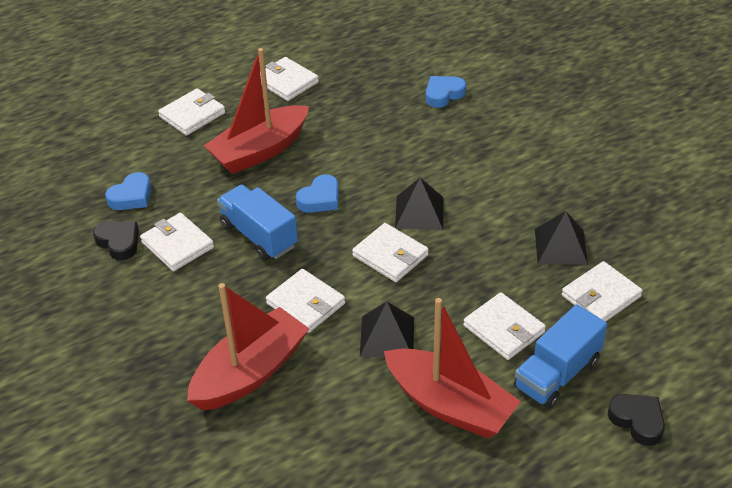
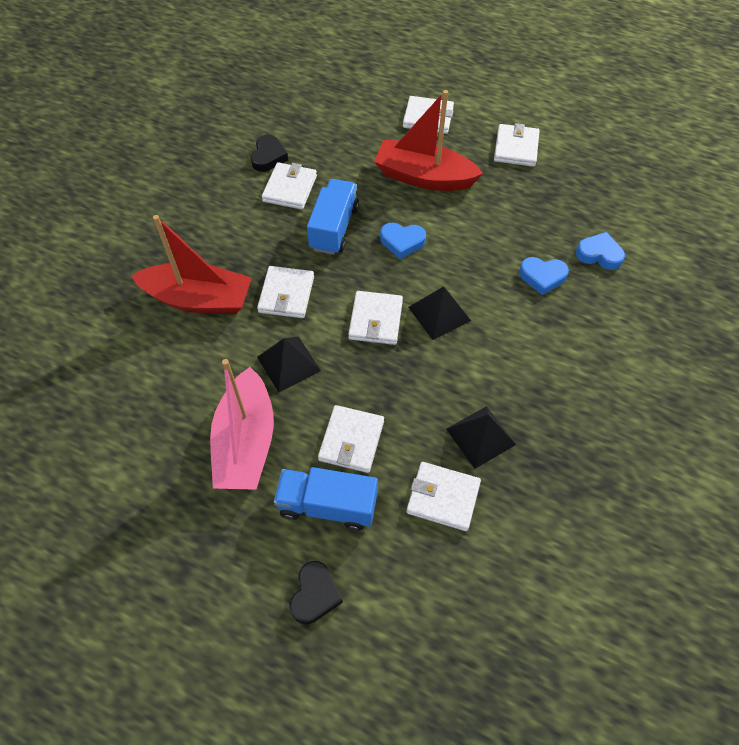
camera: 55 degrees right, 15 degrees up
(131, 196) = (317, 136): blue heart -> blue heart (542, 277)
(449, 405) = (246, 442): red boat -> pink boat

